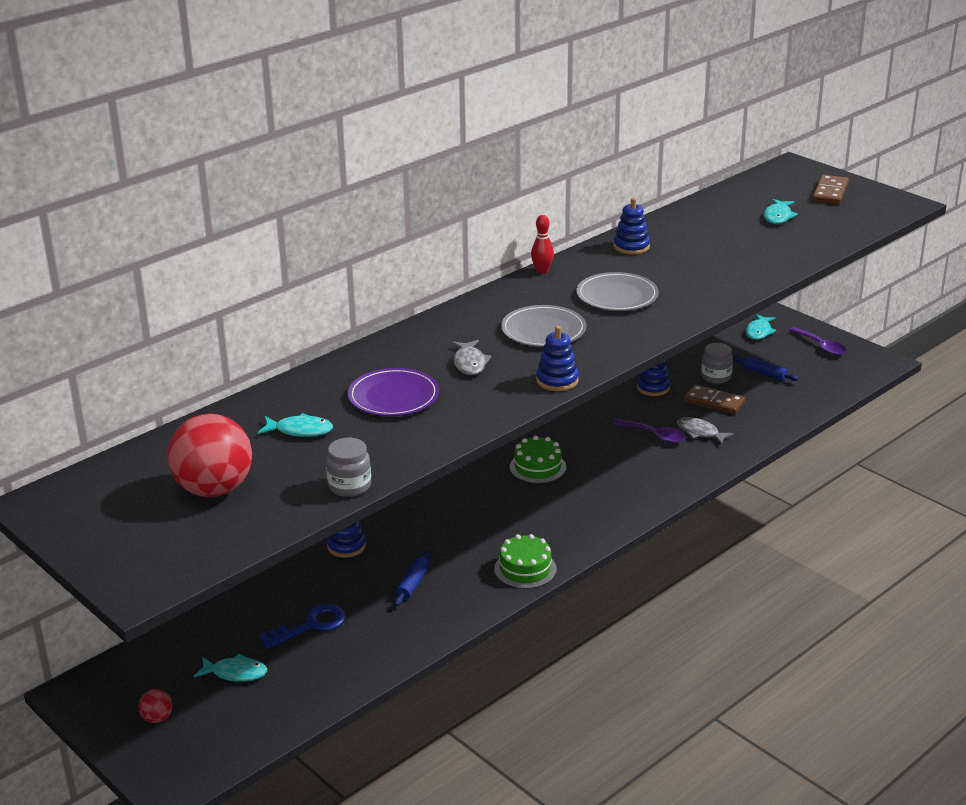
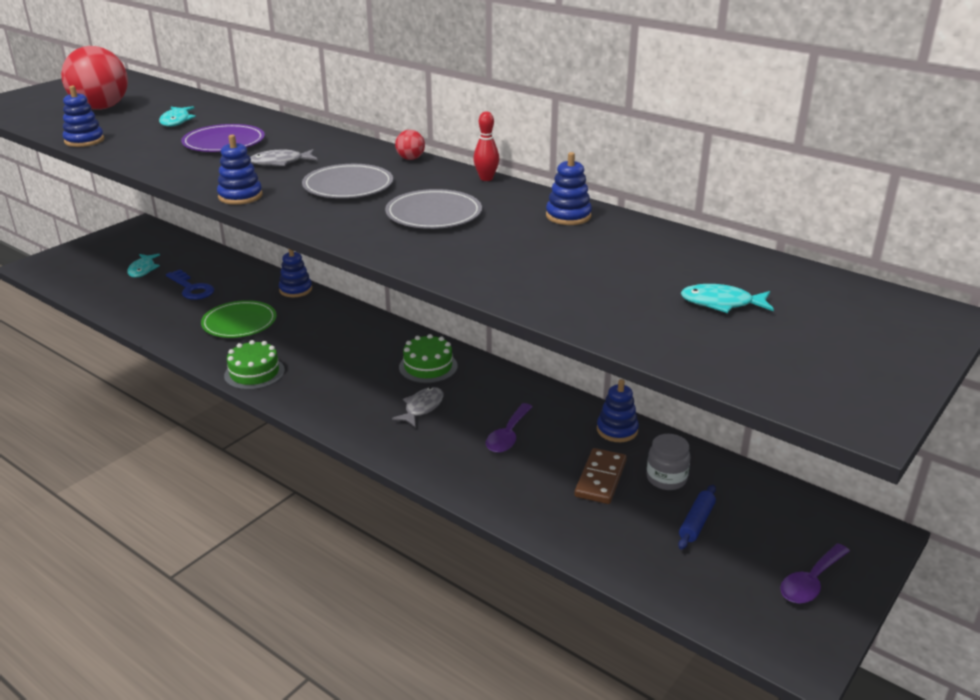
camera: 80 degrees right, 0 degrees up
(157, 718) = (103, 252): red ball -> red ball (410, 159)
(349, 486) = (84, 140): grey jar -> blue stacking toy
(413, 584) = (239, 322): blue rolling pin -> green plate
(700, 432) = (523, 469): grey fish -> grey fish (422, 407)
(759, 331) = (817, 516): turquoise fish -> none
(830, 192) = (851, 346): brown domino -> none

